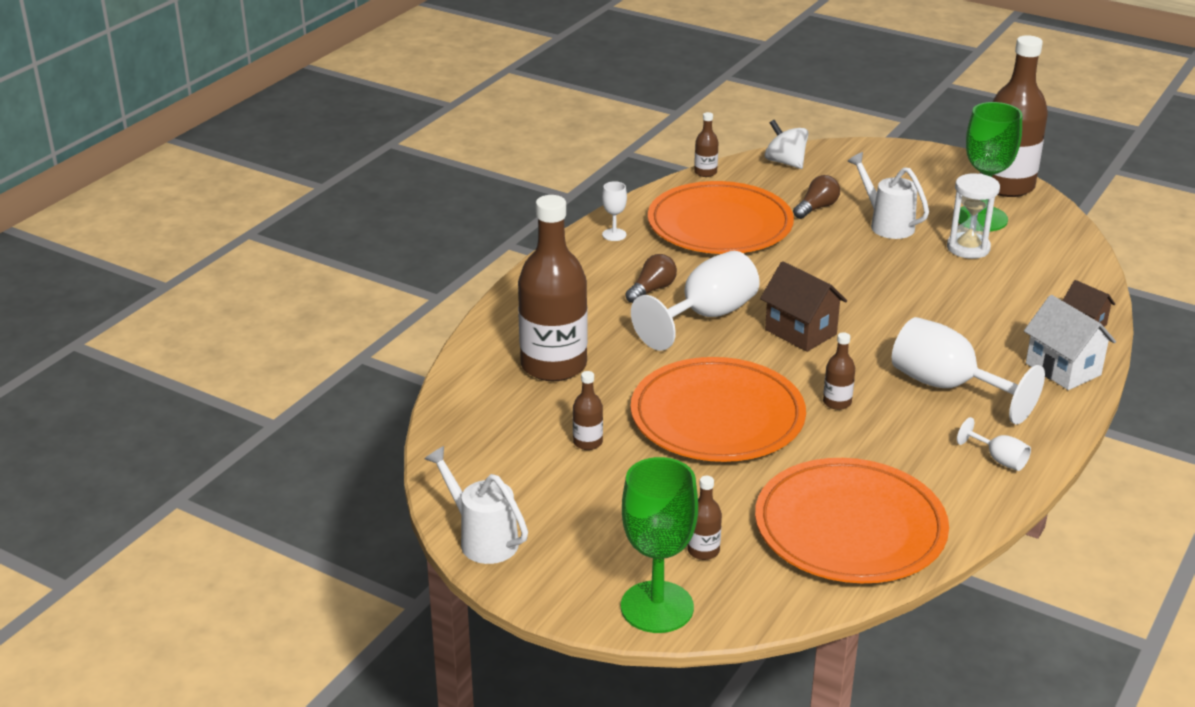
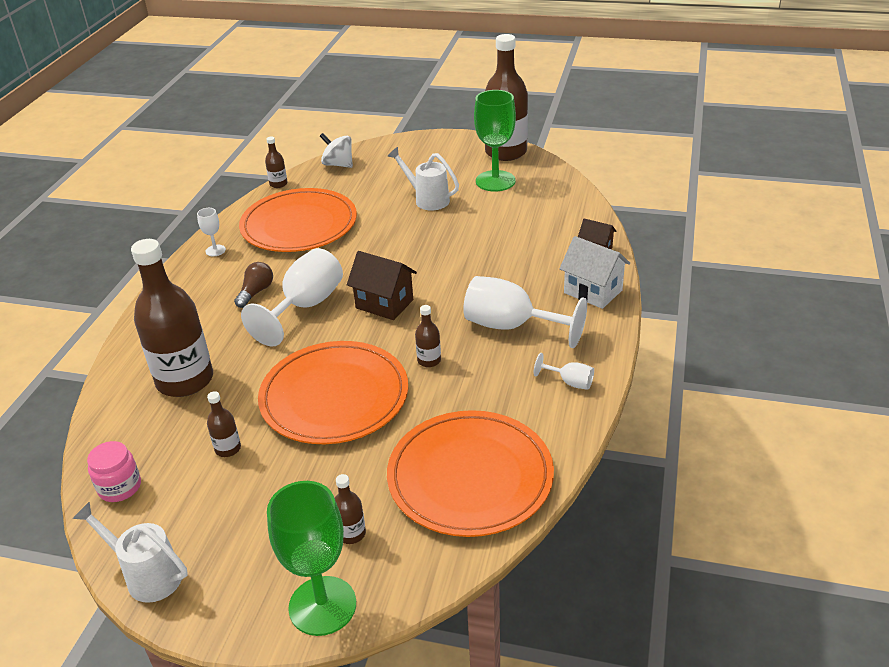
camera: 15 degrees left, 5 degrees up
(467, 454) = (120, 487): none -> pink jar
(816, 208) = (371, 196): brown light bulb -> none
(968, 248) = (493, 206): white hourglass -> none

